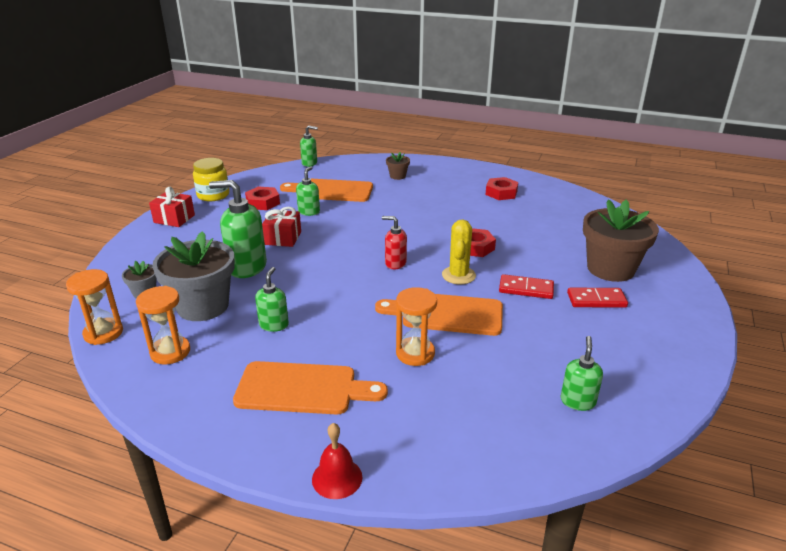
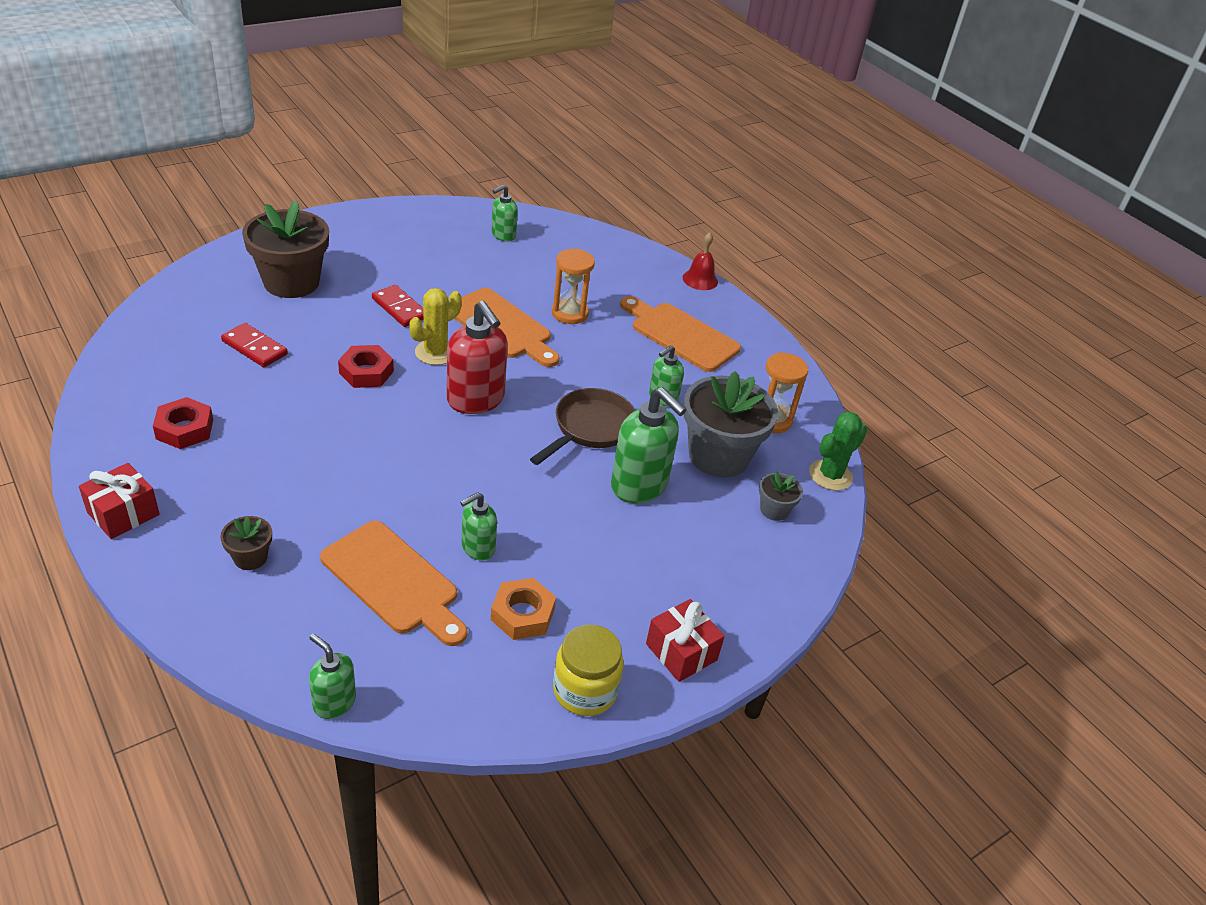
camera: 150 degrees left, 10 degrees up
(103, 333) = (830, 475): orange hourglass -> green cactus
(263, 203) = (522, 614): red nut -> orange nut
(283, 238) = (559, 512): red gift -> red gift (123, 513)
(307, 281) = (590, 428): none -> brown pan
(395, 263) = (476, 400): red soap dispenser -> red soap dispenser, size x1.77
(596, 300) = (362, 270): red domino -> red domino (255, 348)

